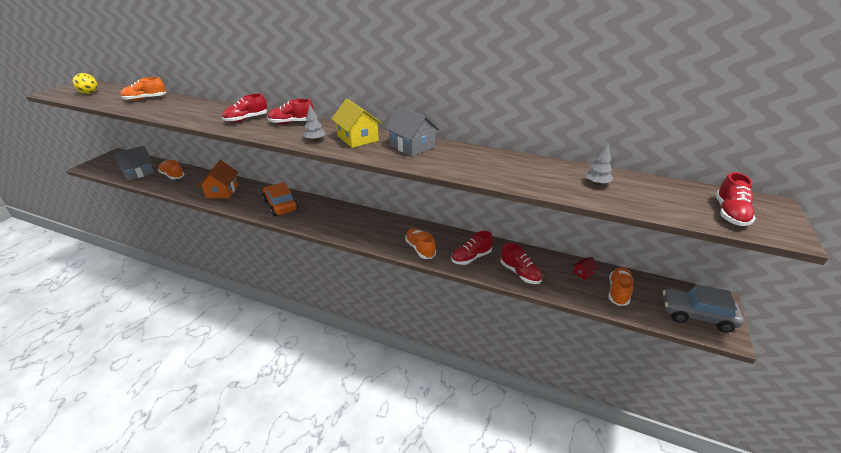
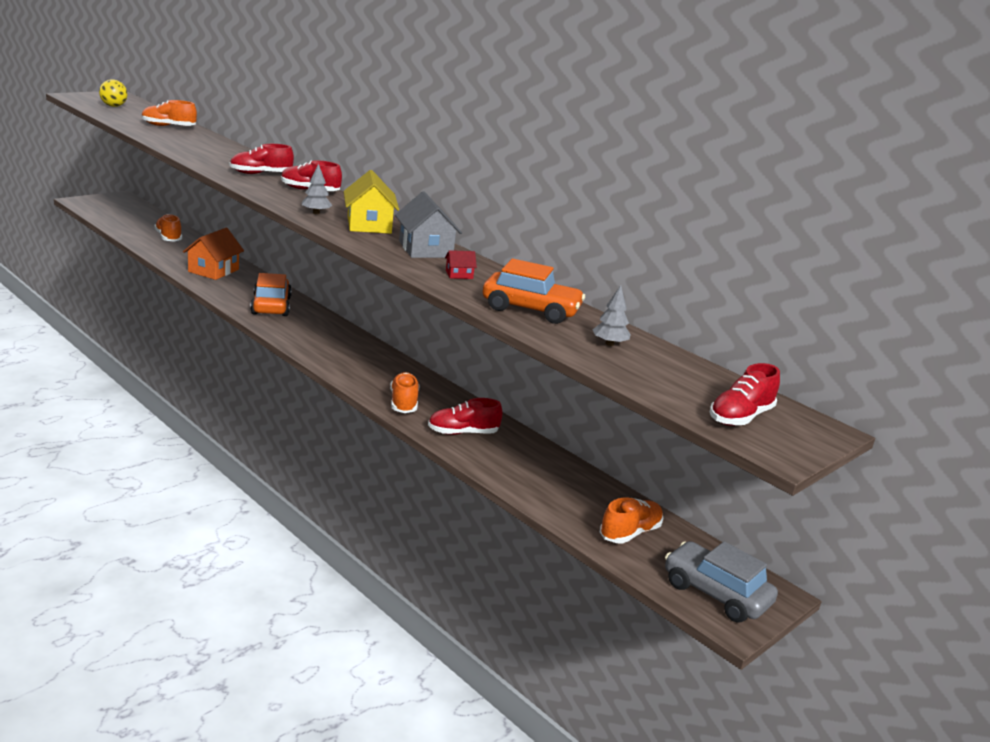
camera: 20 degrees right, 10 degrees down
(138, 173) = (132, 224): grey house -> none
(520, 273) = (511, 469): red shoe -> none
(525, 173) = (531, 310): none -> orange car
(583, 273) = (604, 499): red house -> red house (459, 275)

